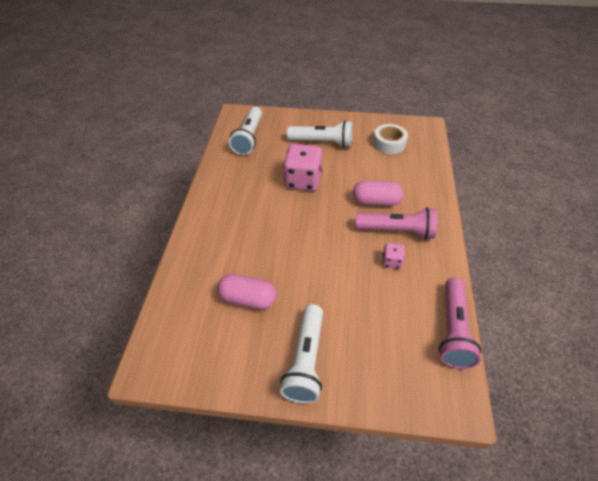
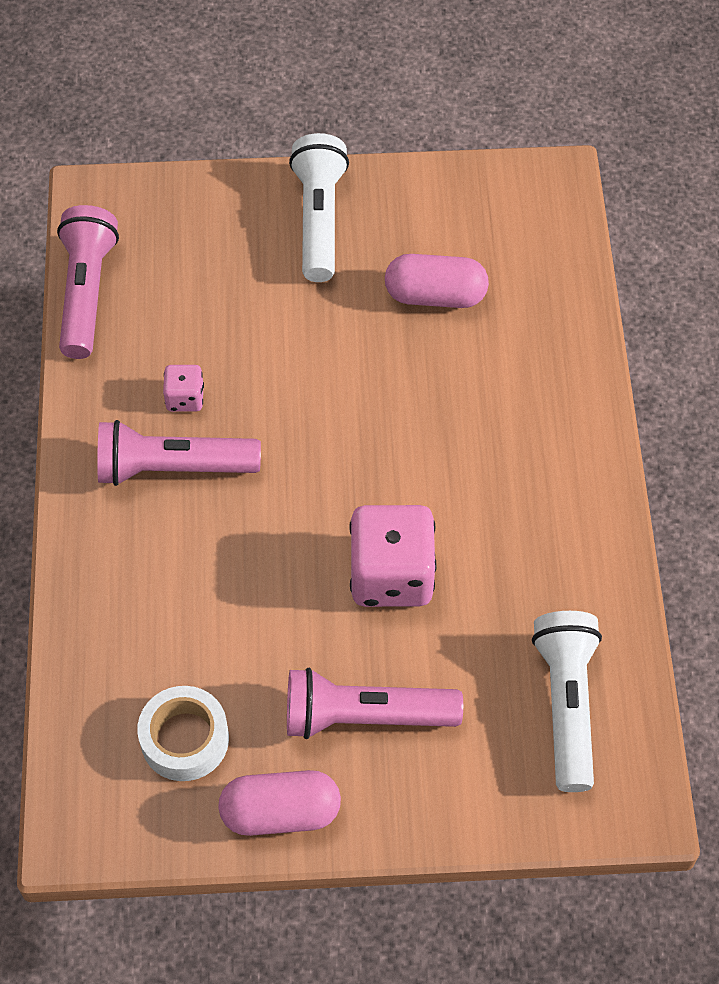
camera: 170 degrees right, 10 degrees up
(322, 142) = (364, 716): white flashlight -> pink flashlight
(376, 201) = (217, 538): pink capsule -> pink capsule (280, 812)

